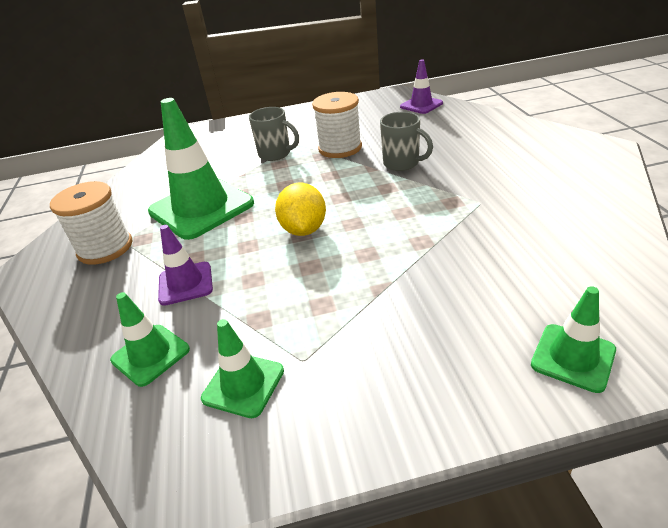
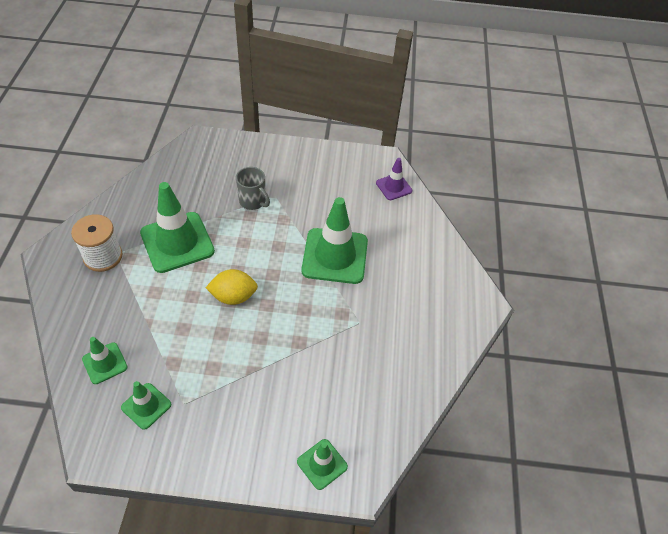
camera: 10 degrees right, 15 degrees up
(185, 283) = (142, 314): purple traffic cone -> none
(304, 230) = (233, 296): yellow lemon -> yellow lemon turned 75 degrees clockwise
(340, 148) = (302, 216): white spool -> none
(402, 163) = (335, 256): grey mug -> green traffic cone

